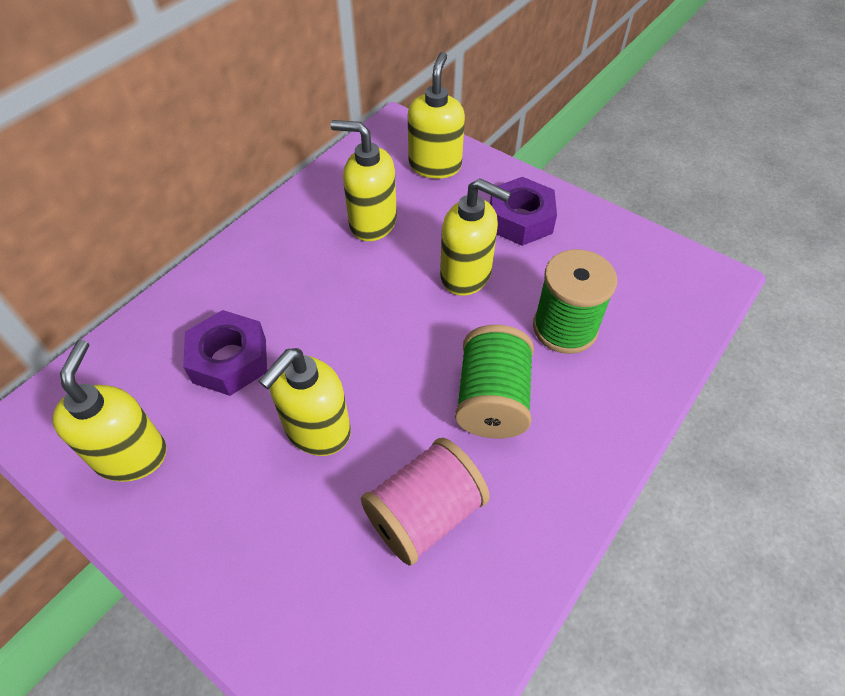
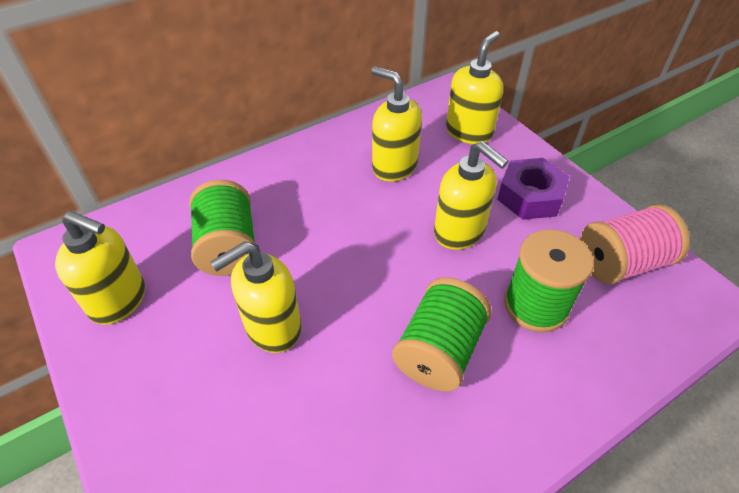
camera: 20 degrees right, 5 degrees down
(131, 455) = (119, 300): yellow soap dispenser -> yellow soap dispenser turned 90 degrees clockwise
(229, 360) = (228, 247): purple nut -> green spool
(424, 514) = (333, 435): pink spool -> pink spool (621, 263)

